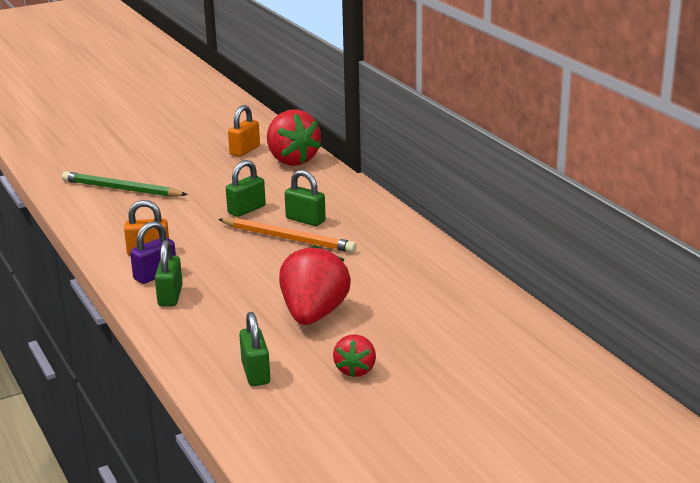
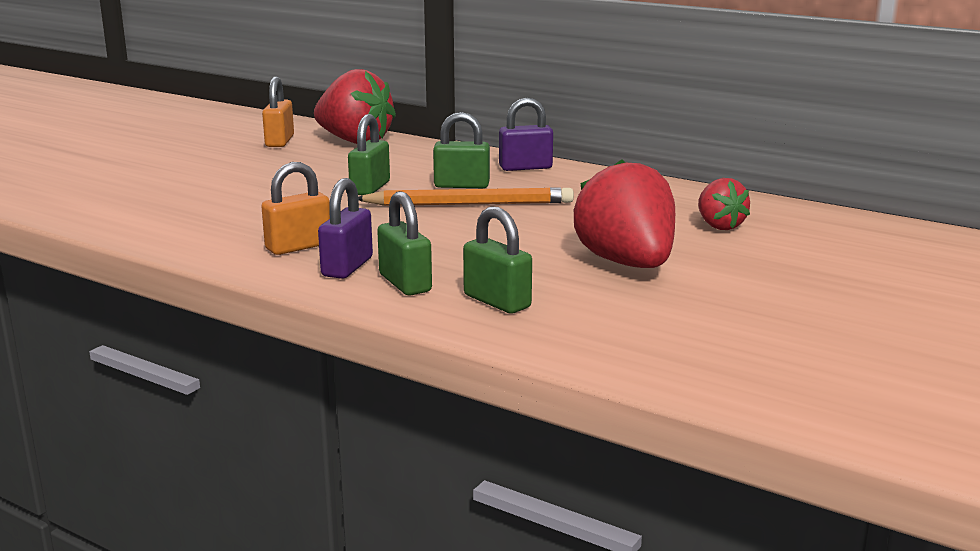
camera: 30 degrees left, 5 degrees down
(121, 189) = (159, 196): green pencil -> none
(256, 373) = (660, 334): green padlock -> green padlock (497, 301)
(355, 370) = (774, 303): red strawberry -> red strawberry (719, 226)
(369, 211) = (525, 167): none -> purple padlock

